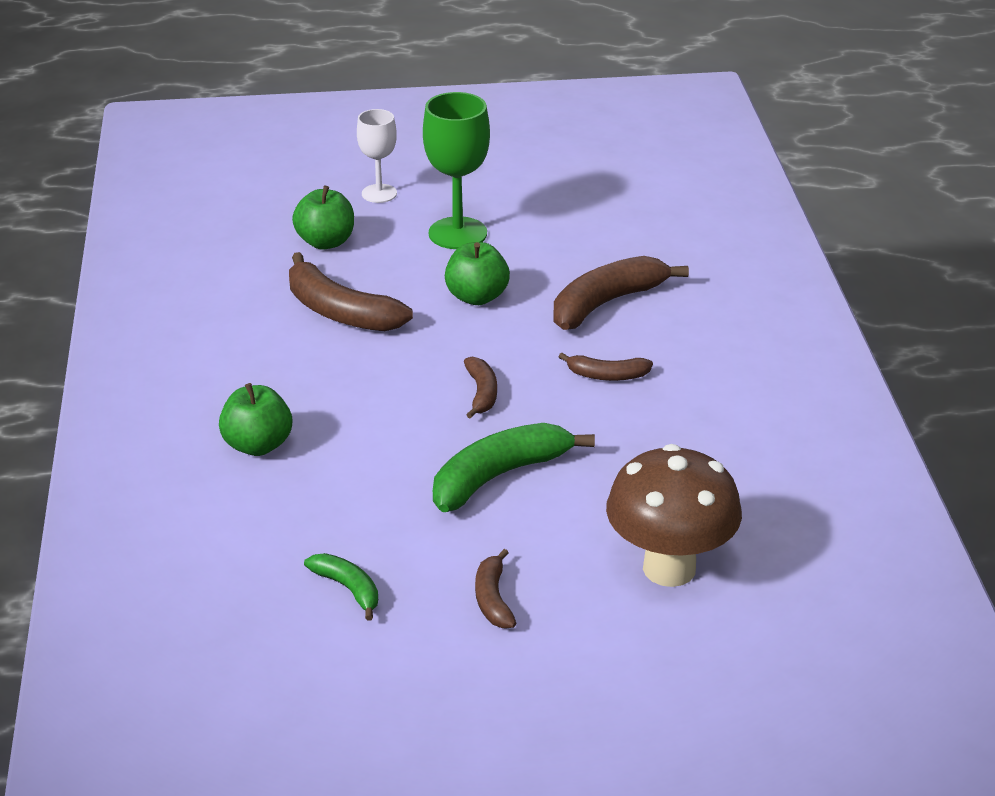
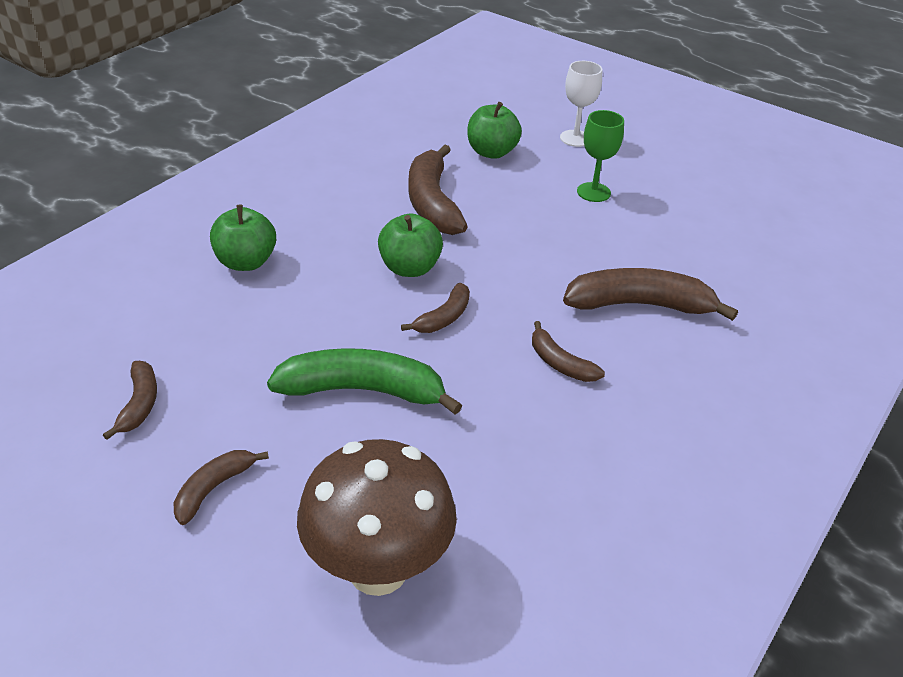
camera: 40 degrees right, 5 degrees up
(348, 589) = (139, 404): green banana -> brown banana
(457, 233) = (593, 192): green goblet -> green goblet, size x0.62
(477, 297) = (543, 244): green apple -> green apple (409, 268)

